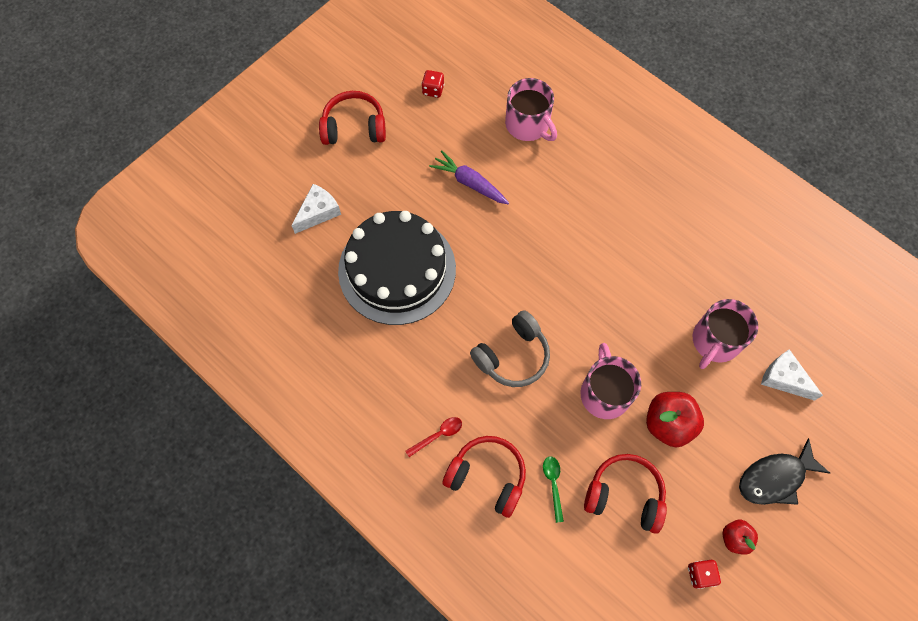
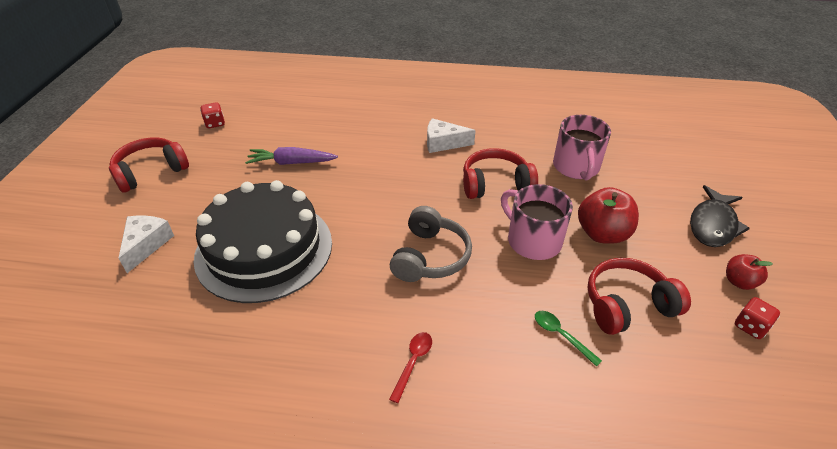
camera: 35 degrees left, 25 degrees down
(487, 477) = (495, 369): red headphones -> red headphones (495, 184)
(528, 124) = (314, 113): pink mug -> none
(784, 378) = (644, 164): white cheese -> white cheese (443, 143)

